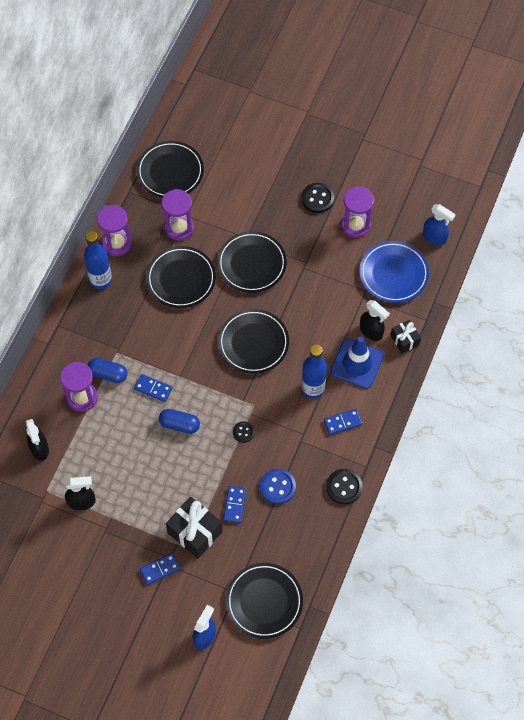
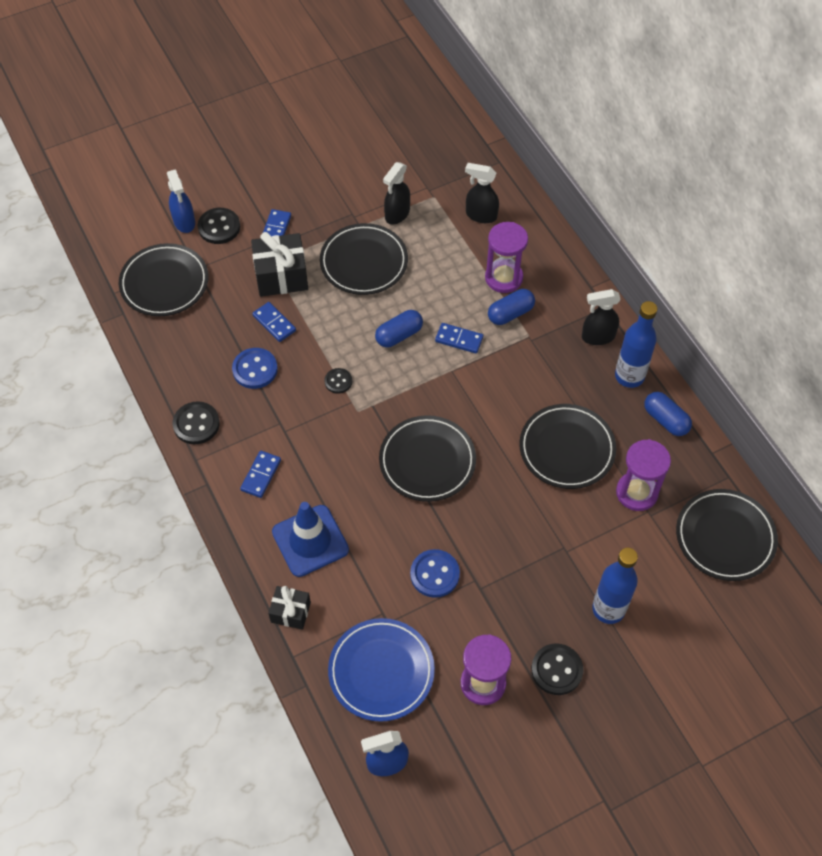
camera: 130 degrees right, 5 degrees down
(117, 243) = (665, 420): purple hourglass -> blue capsule
(153, 388) = (459, 339): blue domino -> blue domino turned 45 degrees clockwise
(189, 608) = (219, 227): none -> black button
(251, 264) = (526, 531): black plate -> black plate (364, 262)
(313, 389) = (323, 476): blue bottle -> blue bottle (608, 609)
(318, 289) = (434, 574): none -> blue button
(371, 332) = (333, 586): black spray bottle -> black spray bottle (597, 337)

